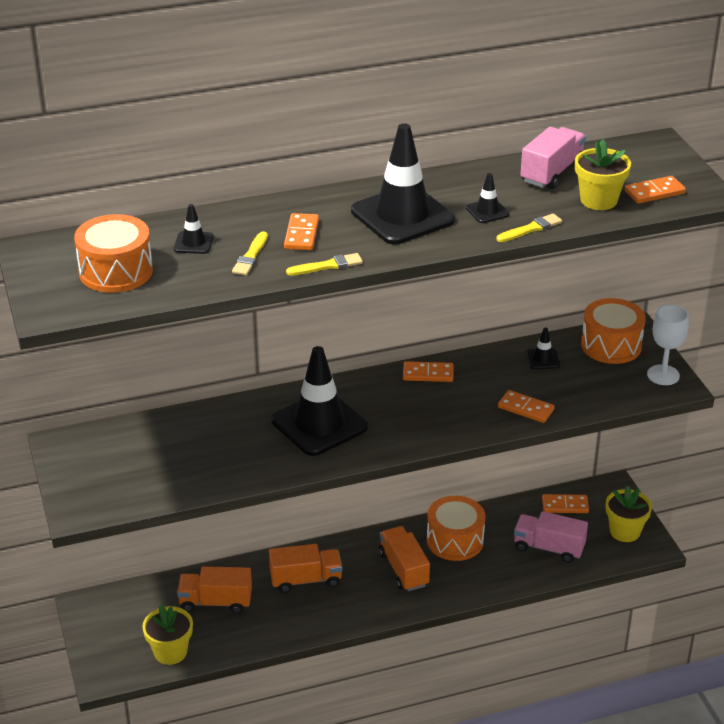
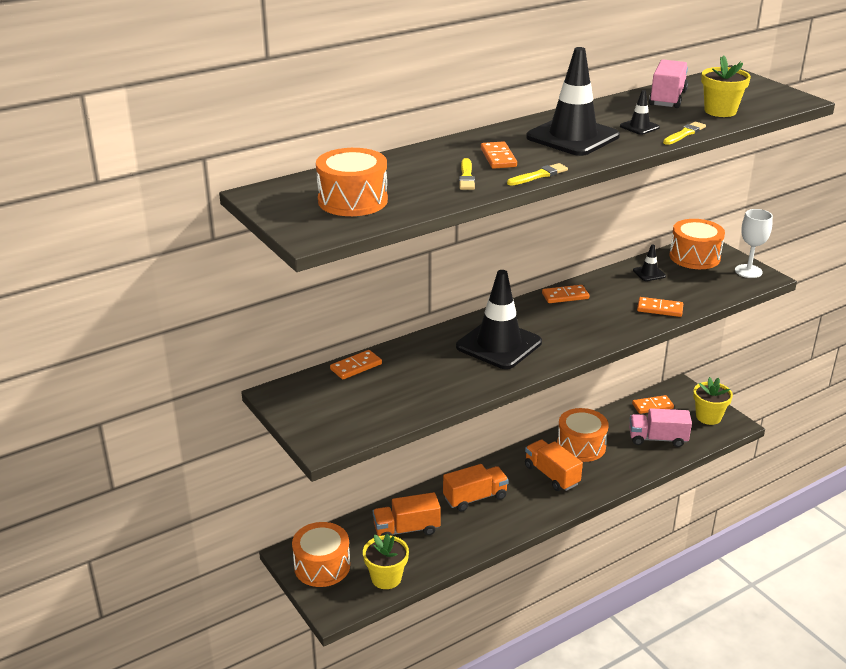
camera: 15 degrees left, 5 degrees down
(110, 625) = (322, 566): none -> orange drum
(193, 243) = (408, 173): black traffic cone -> none
(654, 192) = (758, 102): orange domino -> orange domino (356, 367)

